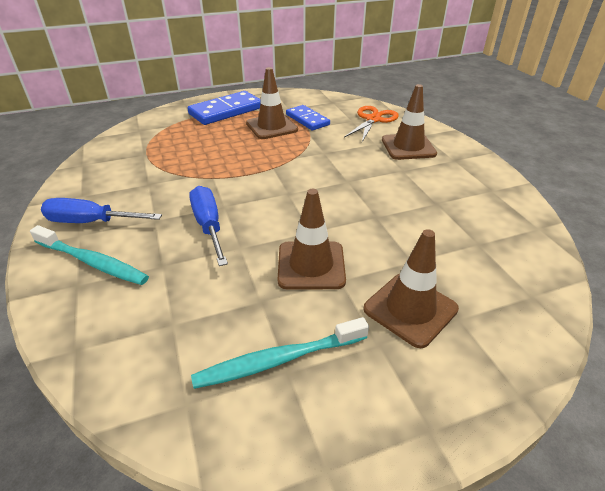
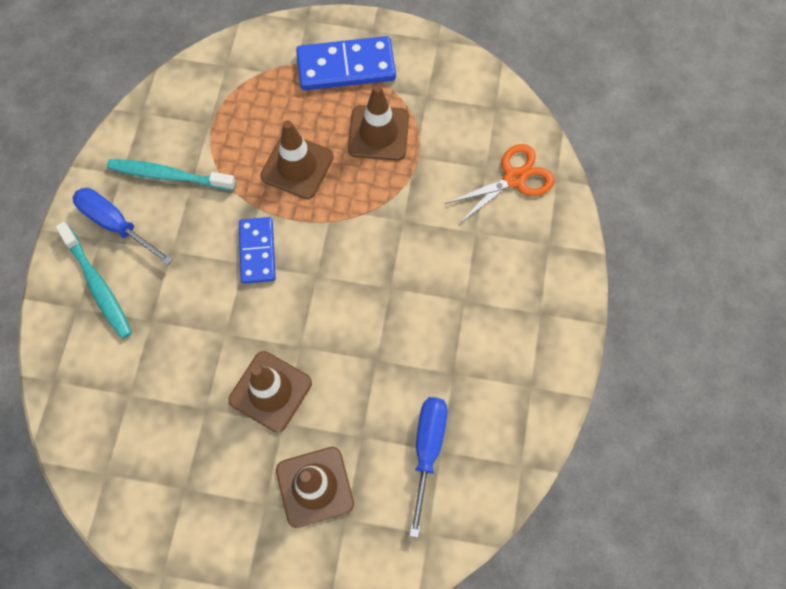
camera: 30 degrees right, 30 degrees up
(209, 226) = (214, 288): blue screwdriver -> blue screwdriver (427, 450)
(278, 360) = (184, 475): turquoise toothbrush -> turquoise toothbrush (169, 176)
(307, 120) = (432, 138): blue domino -> blue domino (257, 251)
(408, 147) = (508, 260): brown traffic cone -> brown traffic cone (297, 166)

